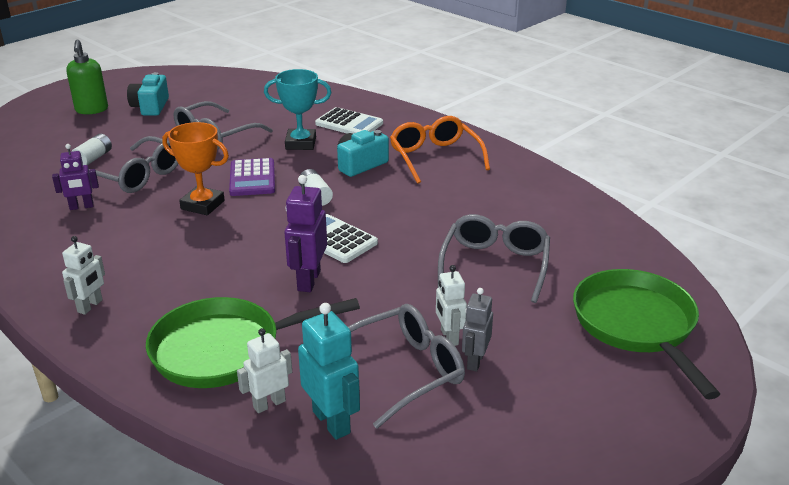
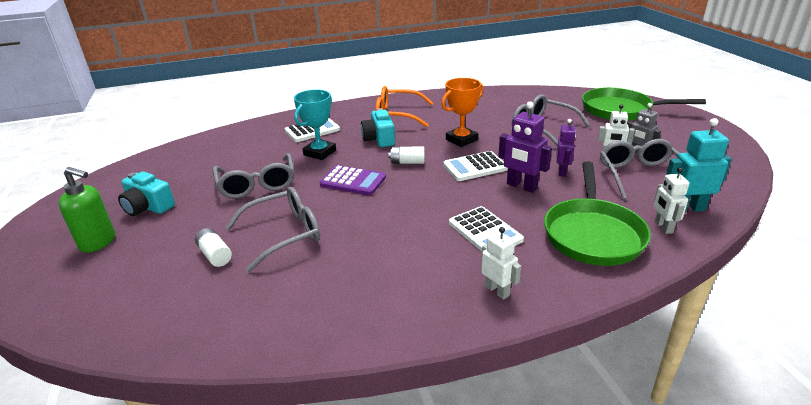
camera: 60 degrees left, 0 degrees up
(81, 207) = (310, 275): purple robot -> purple robot (562, 172)
(193, 277) = (485, 231): none -> white calculator
(202, 205) = (374, 210): orange trophy -> orange trophy (461, 140)

